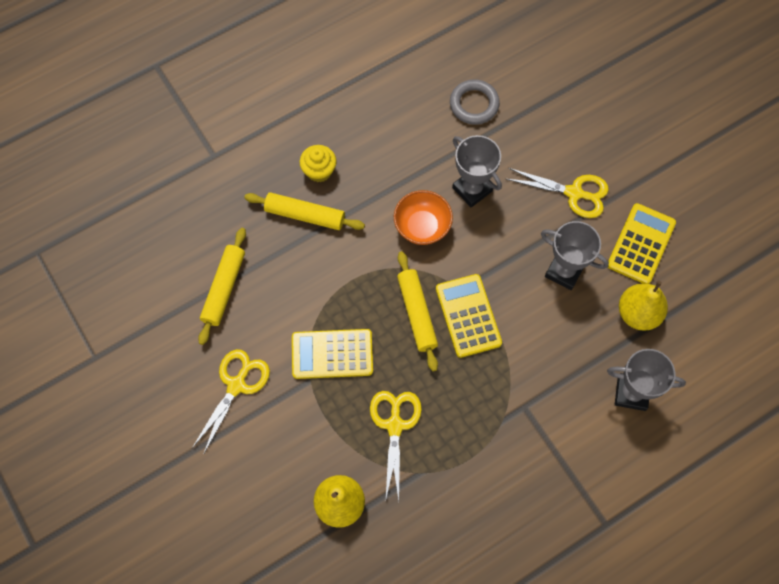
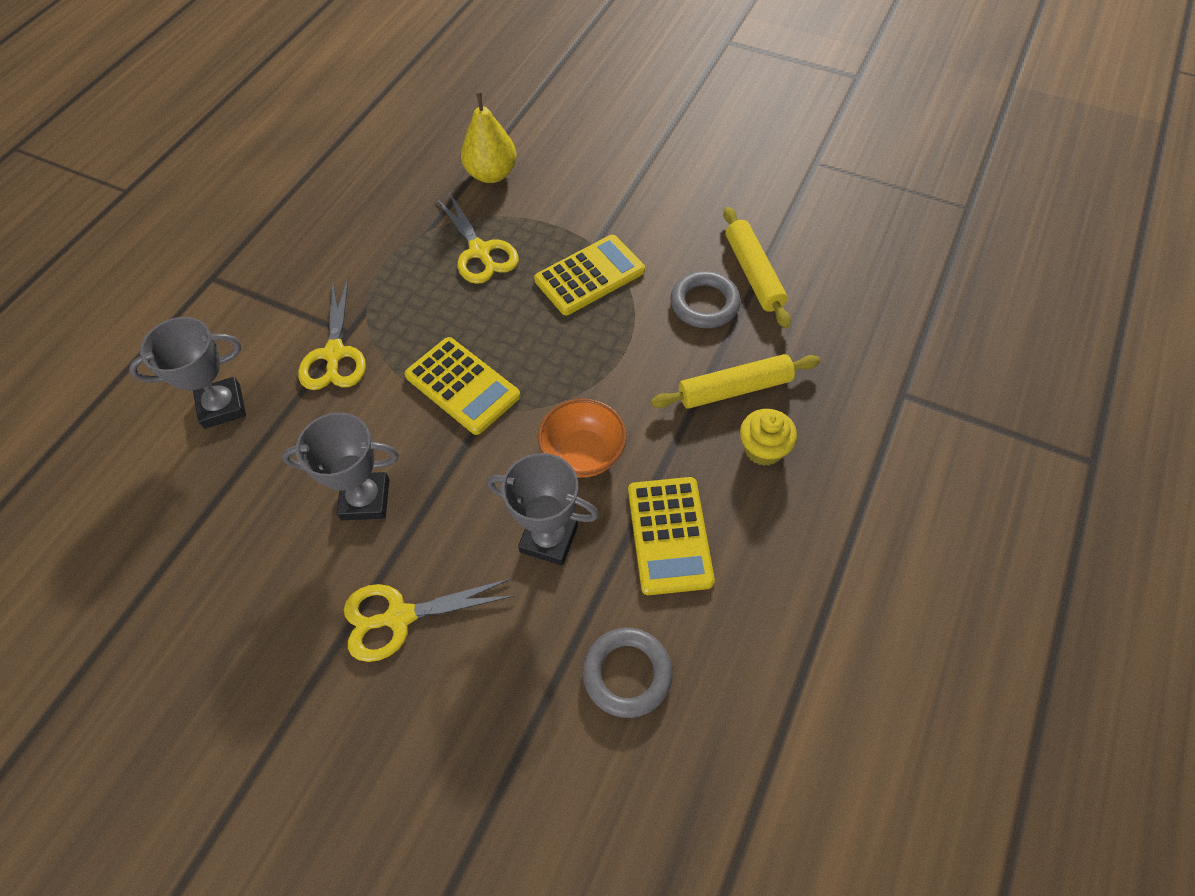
camera: 150 degrees right, 10 degrees down
(236, 385) = (663, 206): yellow scissors -> yellow scissors (334, 354)
(274, 284) = (704, 304): none -> grey ring
(417, 313) = (524, 358): yellow rolling pin -> none
(638, 313) = (243, 500): yellow pear -> none
(641, 244) = (269, 595): yellow calculator -> yellow calculator (669, 535)

